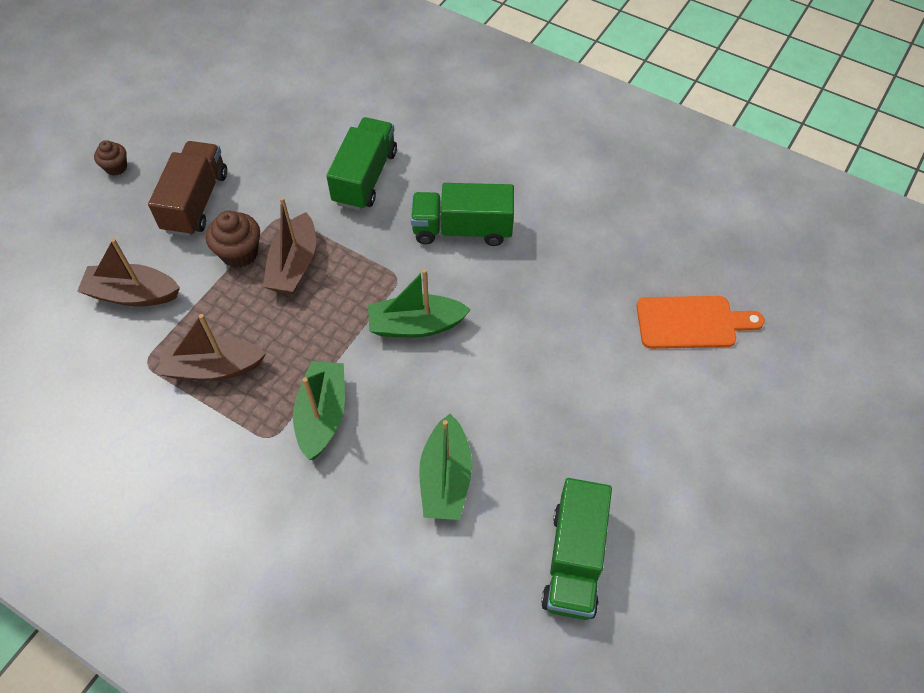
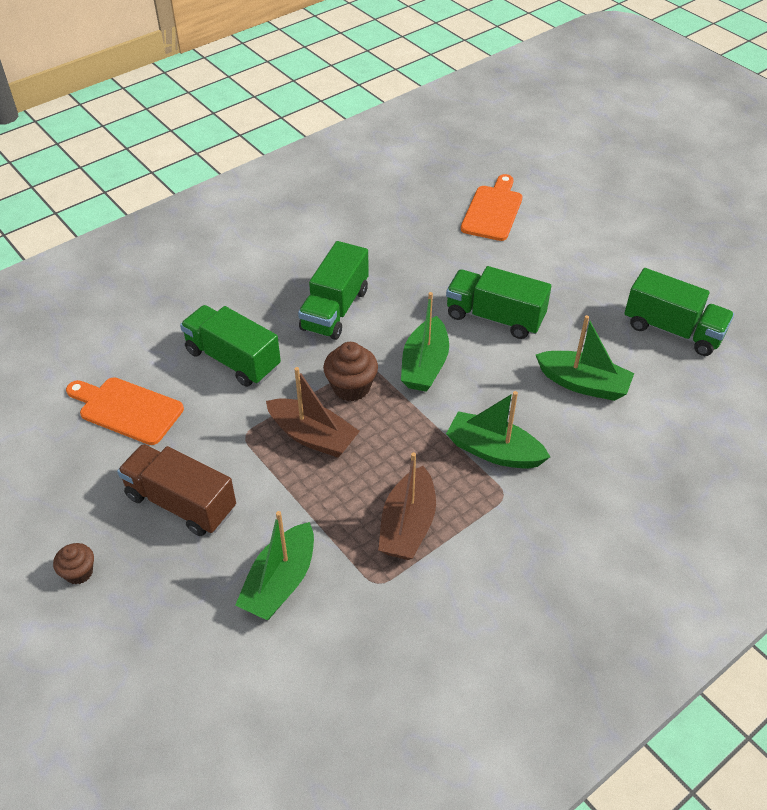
camera: 70 degrees left, 10 degrees down
(133, 294) = (280, 582): brown boat -> green boat
(239, 253) = (274, 477): brown cupcake -> brown cupcake (351, 387)
(282, 130) = (127, 409): none -> orange cutting board
(512, 369) = (494, 317): none -> green truck

